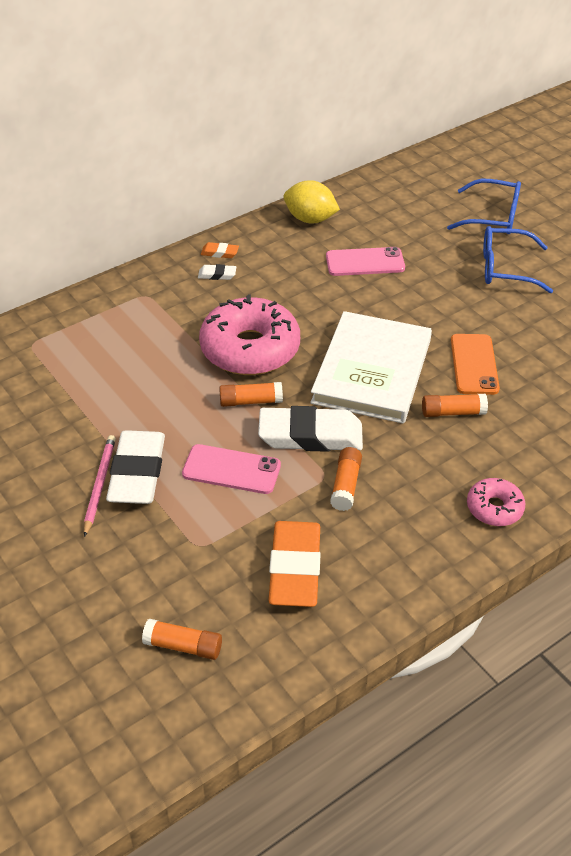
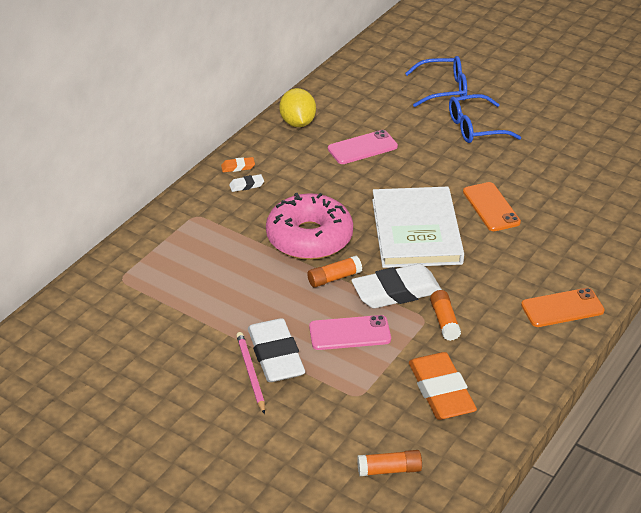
camera: 20 degrees left, 5 degrees down
(310, 219) = (297, 123): yellow lemon -> yellow lemon turned 75 degrees clockwise
(453, 412) = (494, 247): orange glue stick -> none
(494, 508) = (562, 308): pink donut -> orange phone

